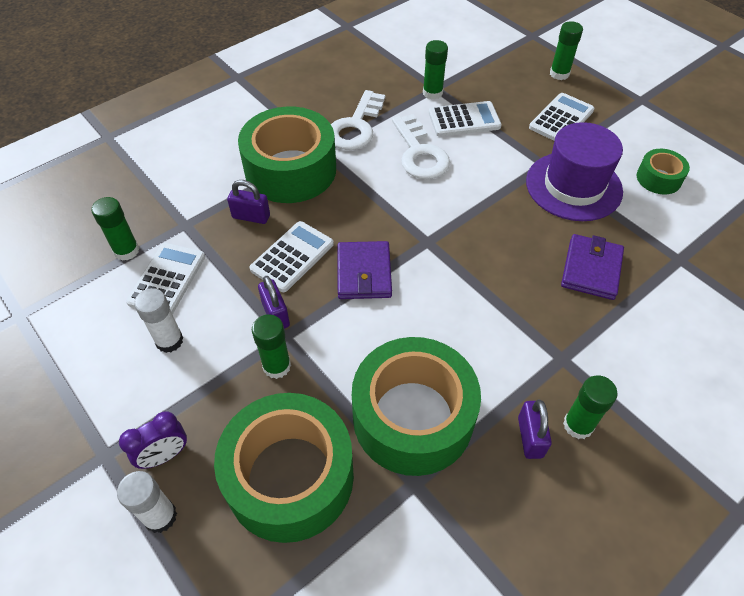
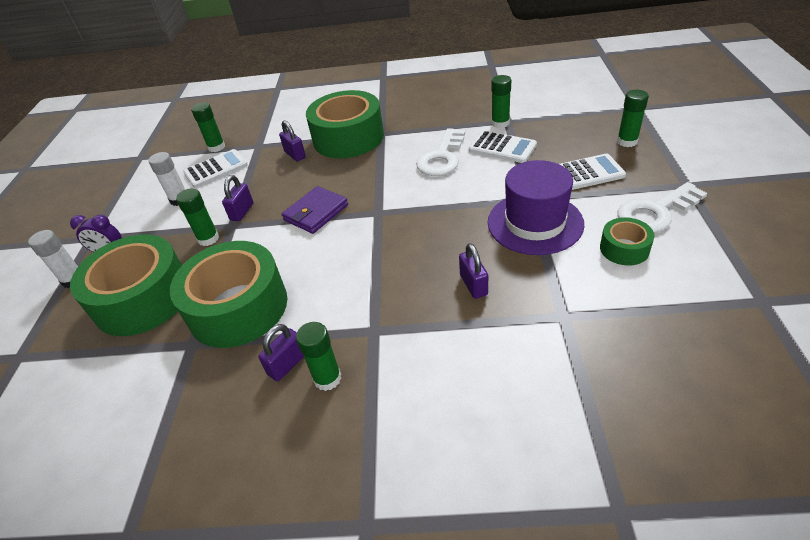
camera: 45 degrees right, 10 degrees down
(292, 257) = (289, 185): white calculator -> none
(356, 127) = (419, 127): white key -> white key (655, 212)
(591, 269) = (473, 285): purple wallet -> purple padlock

